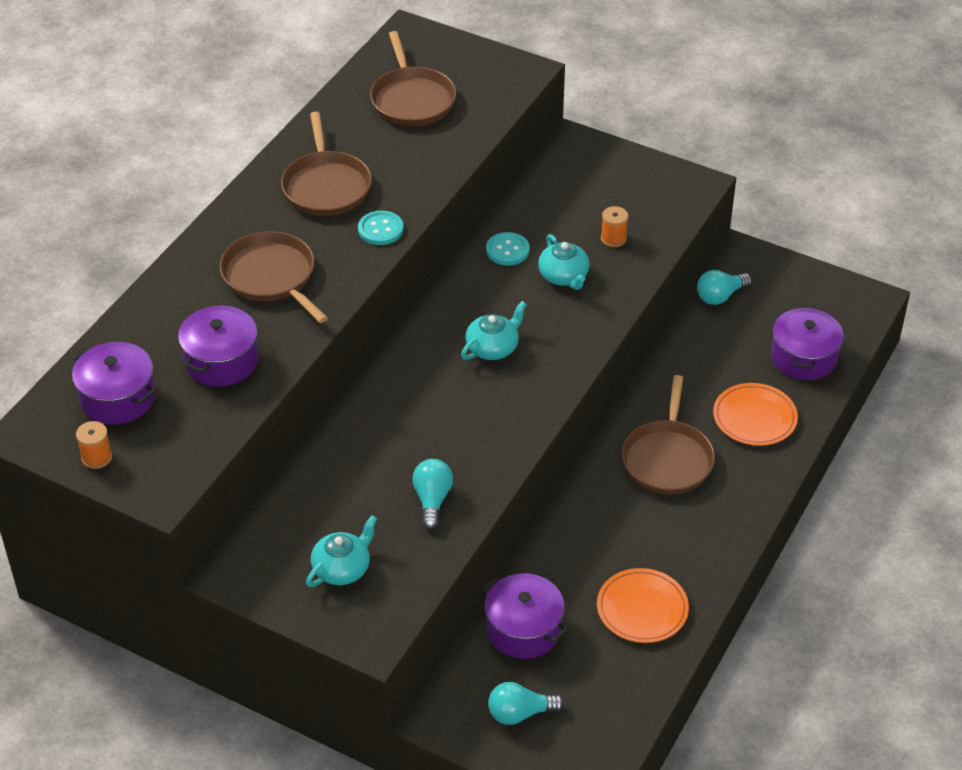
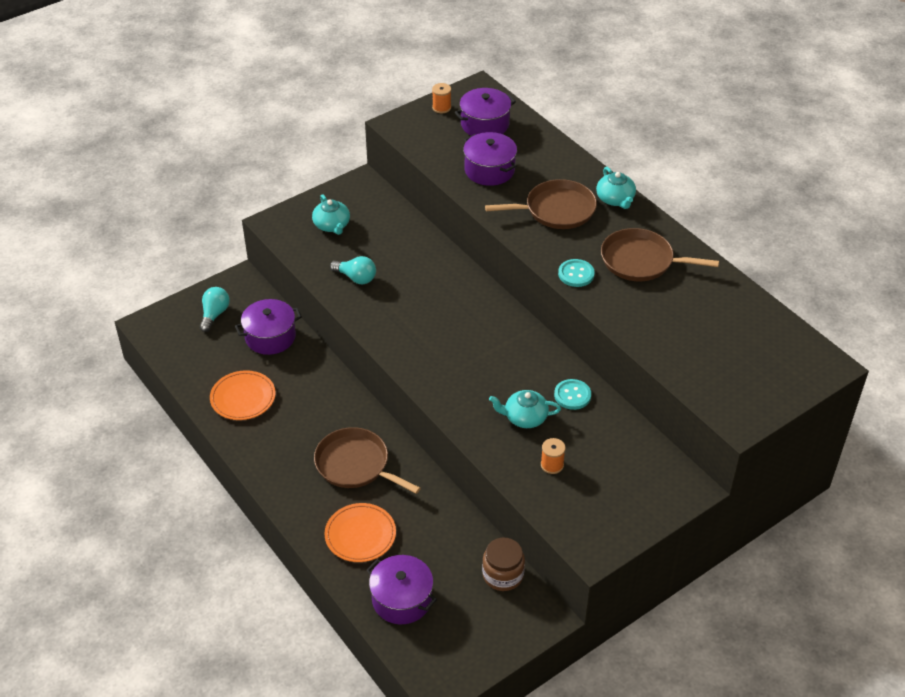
camera: 115 degrees right, 0 degrees up
(412, 99) = (728, 338): brown pan -> none
(493, 347) = (472, 351): turquoise teapot -> turquoise teapot (615, 199)
(720, 296) = (503, 575): turquoise light bulb -> brown jar

